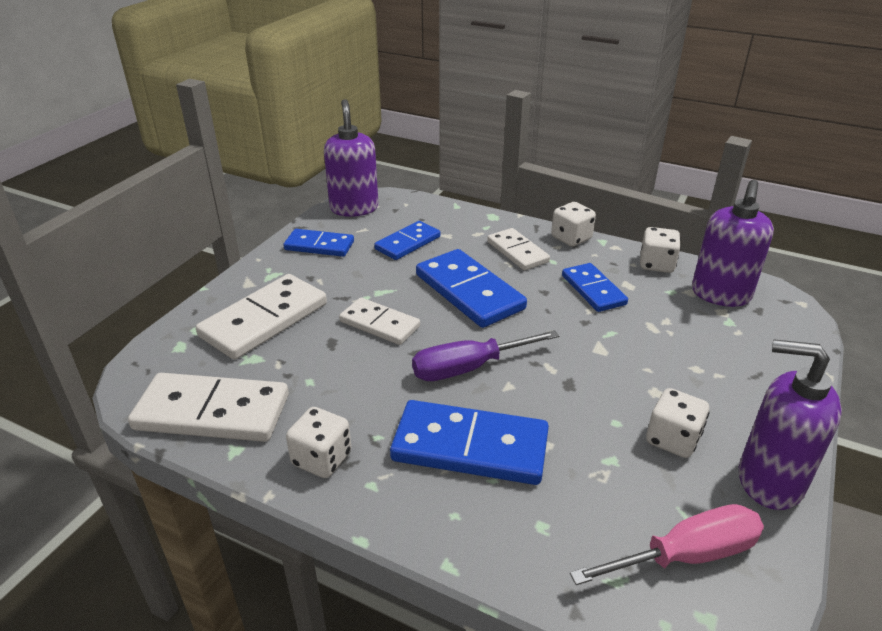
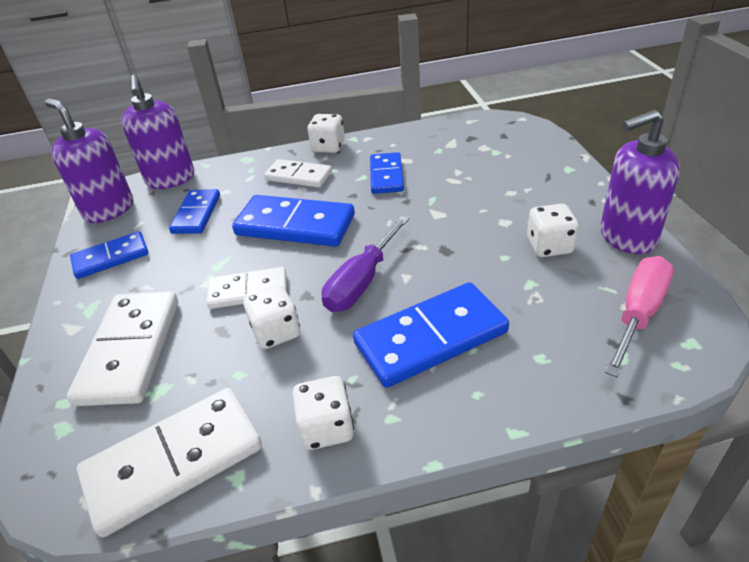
camera: 35 degrees left, 5 degrees up
(593, 290) = (386, 176): blue domino -> blue domino turned 60 degrees clockwise
(656, 264) = (409, 137): white dice -> white dice (276, 332)
(720, 295) = (471, 137): purple soap dispenser -> purple soap dispenser (171, 179)

